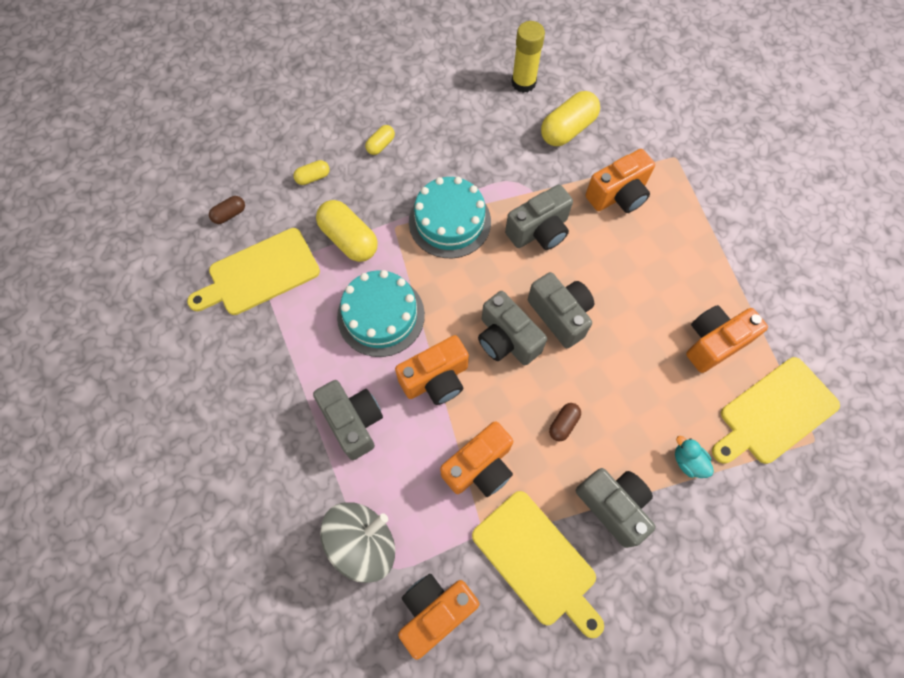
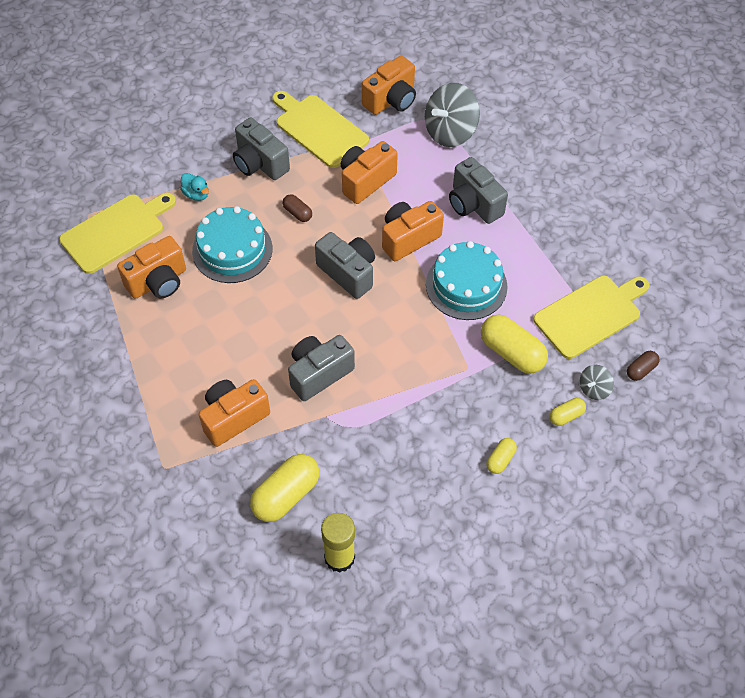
camera: 175 degrees right, 10 degrees down
(280, 199) = (594, 389): none -> grey spinning top
(449, 221) = (412, 377): turquoise cake -> turquoise cake (232, 250)
(560, 315) = (298, 296): grey camera -> none
(563, 424) = (297, 213): brown capsule -> brown capsule turned 75 degrees counterclockwise

